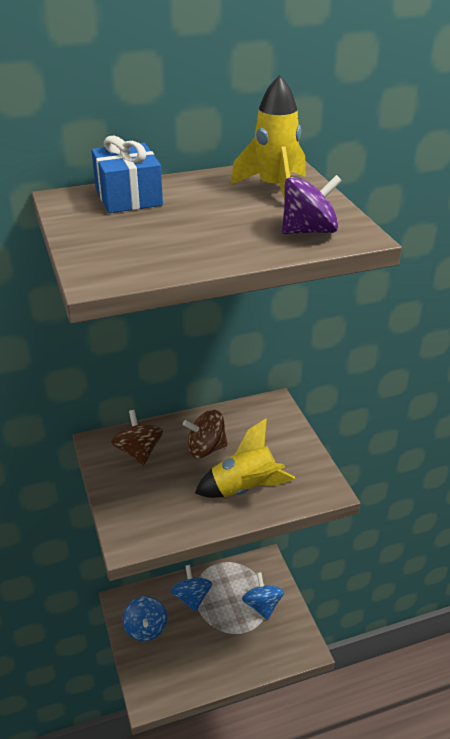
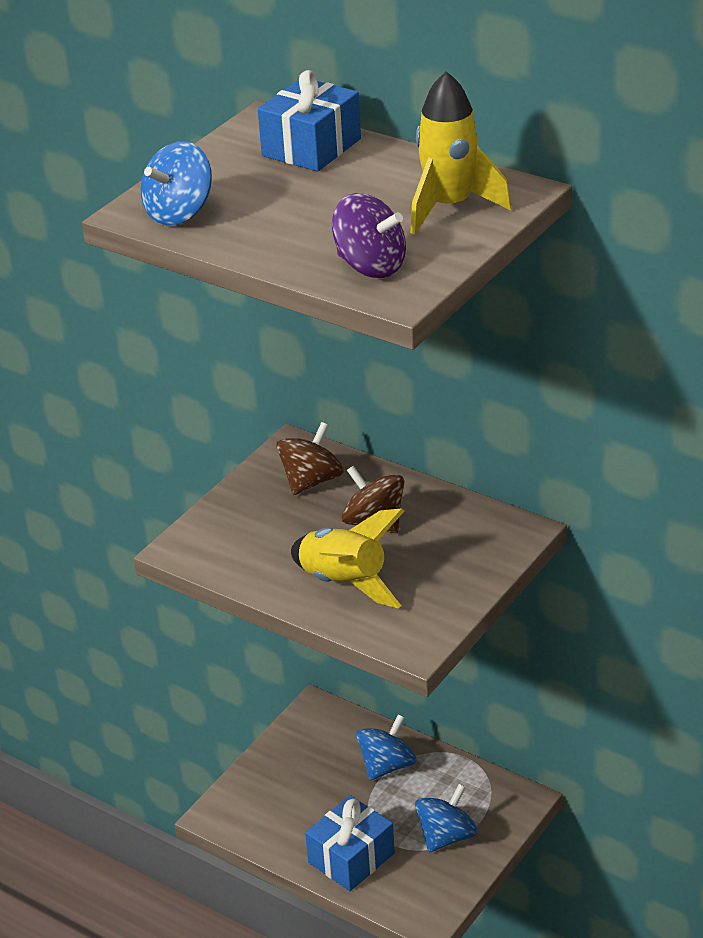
camera: 55 degrees right, 0 degrees up
(145, 628) = (302, 754): blue spinning top -> blue spinning top (179, 213)
(239, 656) = (351, 858): none -> blue gift

